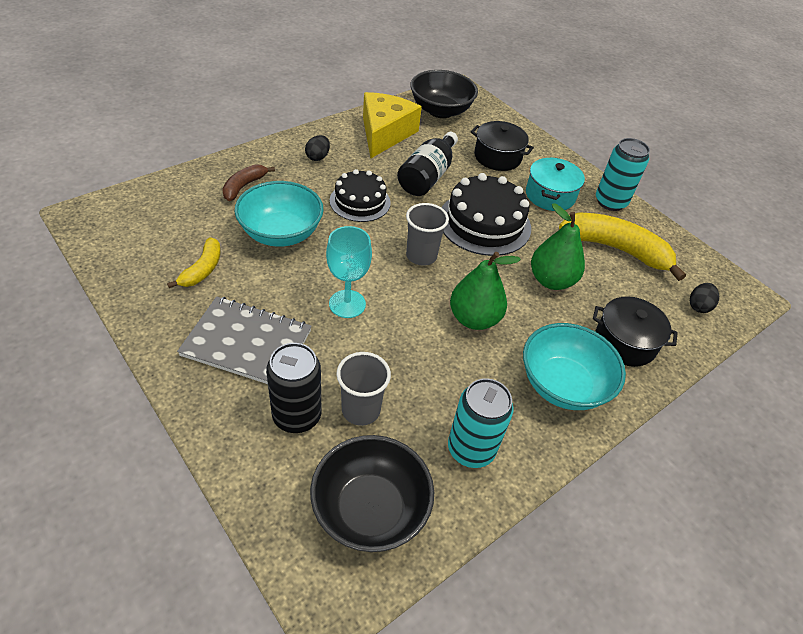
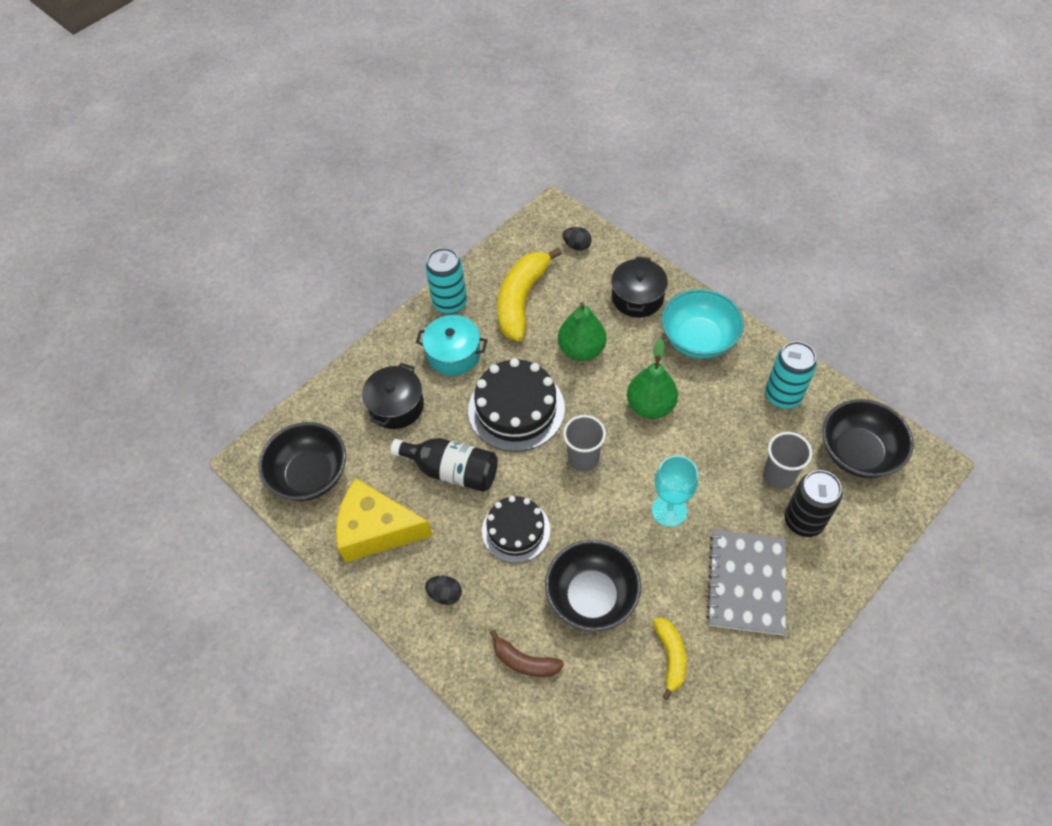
camera: 90 degrees left, 10 degrees up
(202, 269) = (670, 657): yellow banana -> yellow banana turned 75 degrees clockwise
(281, 233) = (592, 596): turquoise bowl -> black bowl

